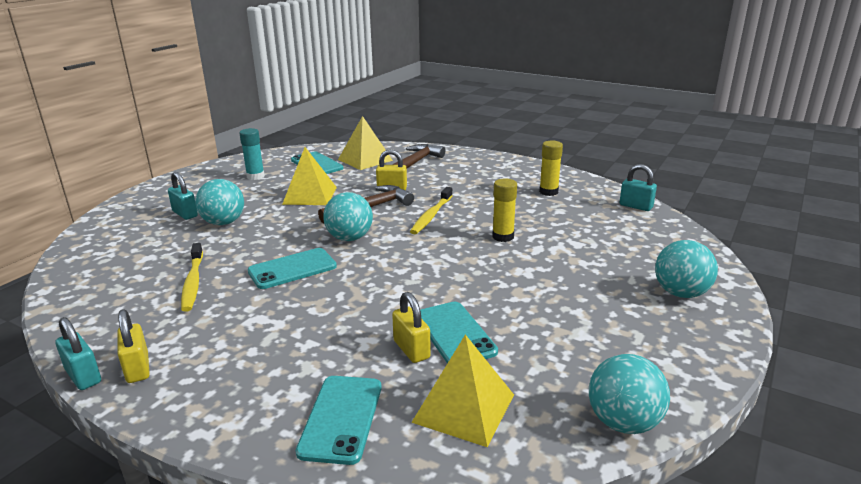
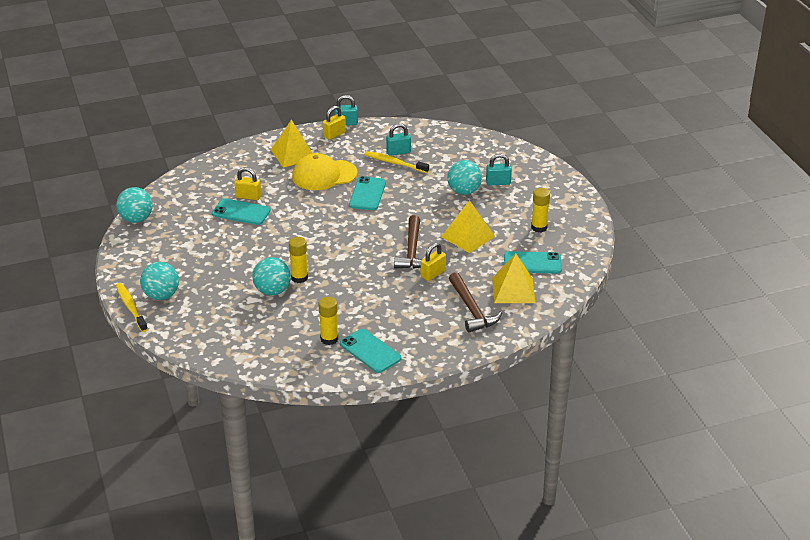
camera: 130 degrees right, 10 degrees up
(137, 368) = (334, 134): yellow padlock -> yellow padlock turned 60 degrees counterclockwise
(255, 176) = (539, 227): turquoise glue stick -> yellow glue stick
(279, 317) = (324, 175): none -> yellow cap
(341, 418) = (235, 165): turquoise phone -> turquoise phone (370, 351)
(349, 238) = (378, 225): turquoise ball -> turquoise ball (272, 291)
(431, 215) = (366, 268): yellow toothbrush -> yellow toothbrush (131, 307)
(463, 408) = (198, 191): yellow pyramid -> yellow pyramid (293, 154)
(635, 206) = (252, 361): turquoise padlock -> turquoise padlock (398, 152)

